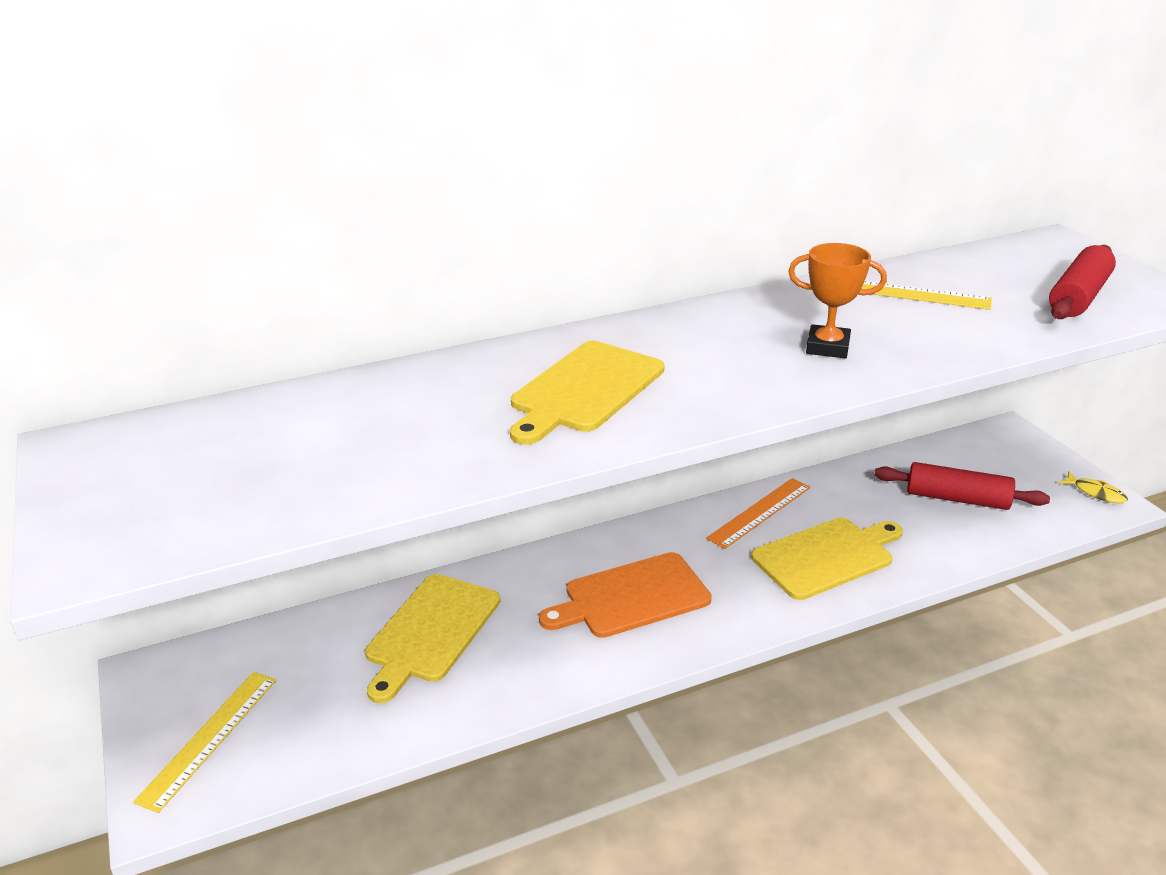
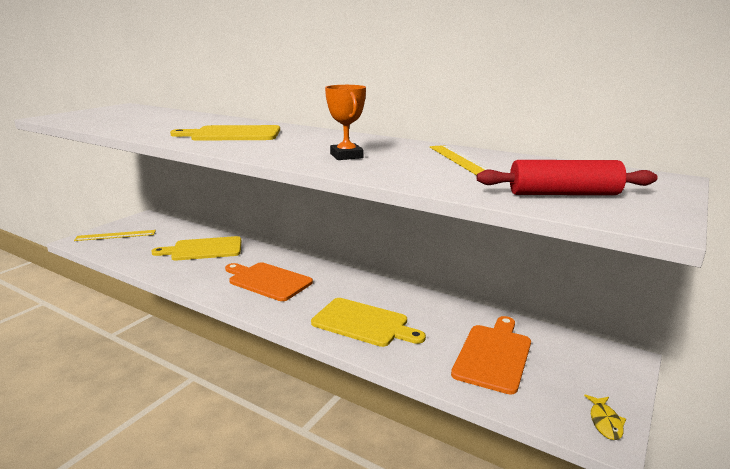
camera: 55 degrees right, 10 degrees down
(760, 512) = (382, 293): orange ruler -> none
(957, 498) = (493, 355): red rolling pin -> orange cutting board

